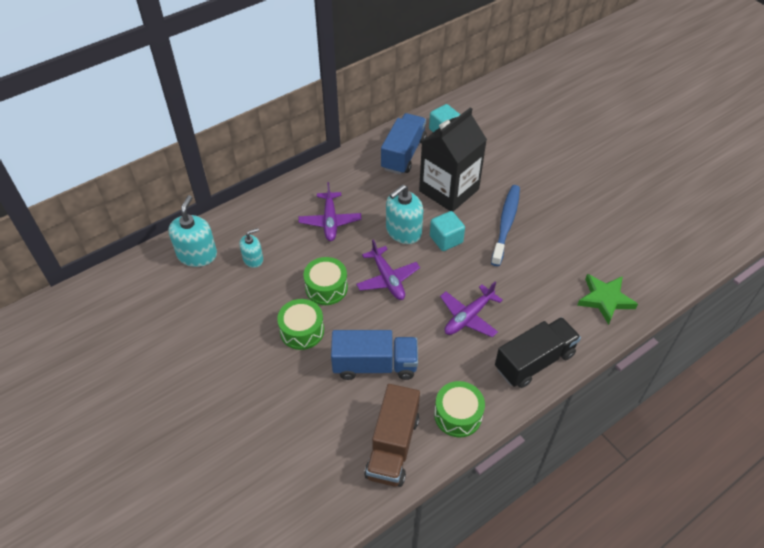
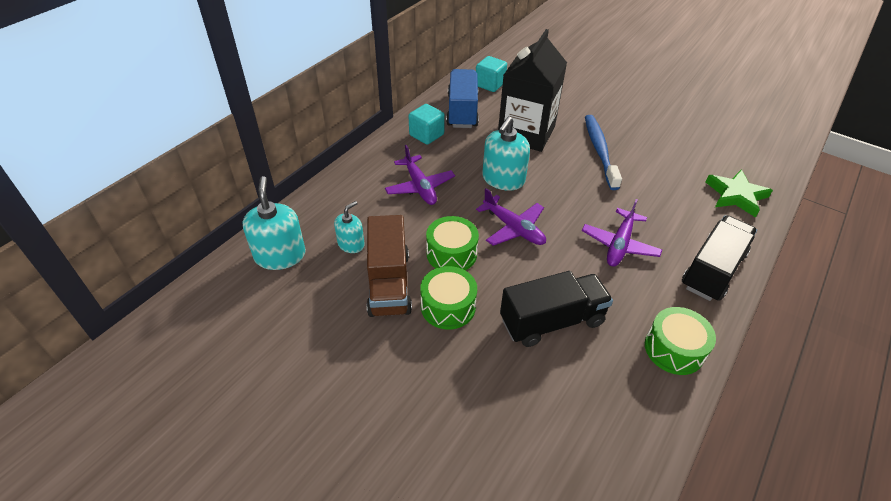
camera: 20 degrees left, 5 degrees down
(375, 365) = (552, 321): blue truck -> black truck
(392, 446) = (626, 408): brown truck -> brown truck (389, 283)
(446, 239) = (550, 177): turquoise cube -> turquoise cube (426, 135)

